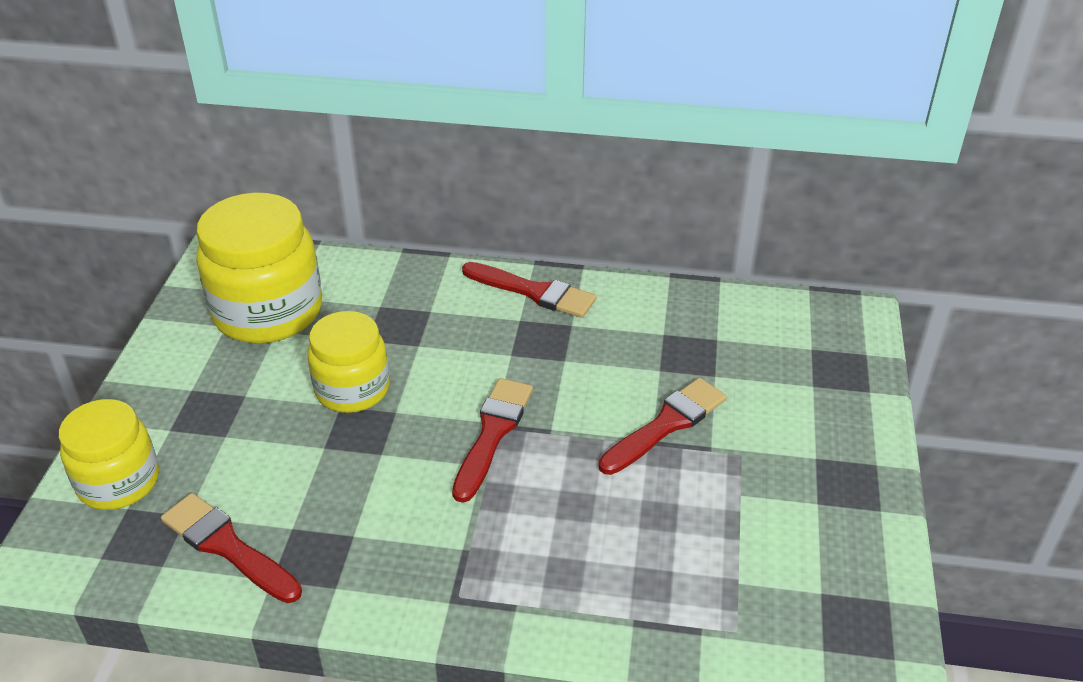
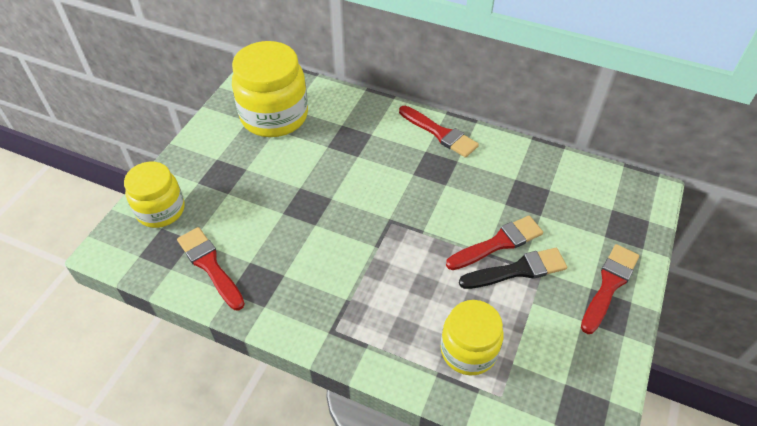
camera: 15 degrees right, 10 degrees up
(352, 389) = (310, 178): yellow jar -> yellow jar (468, 350)
(492, 433) = (386, 225): red brush -> red brush (609, 285)
(706, 455) = (518, 270): none -> black brush

